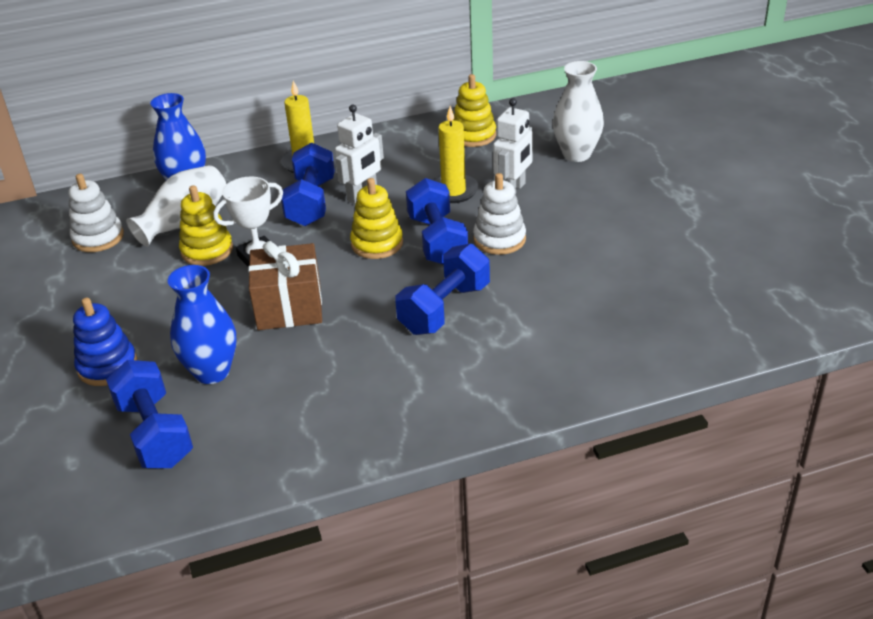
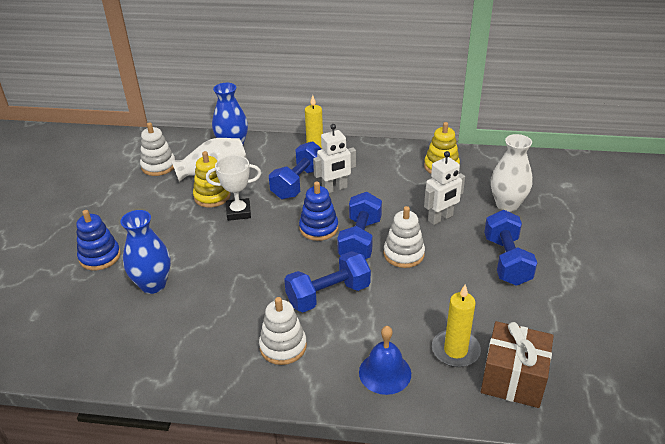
camera: 25 degrees right, 0 degrees up
(155, 433) = (91, 315): blue dumbbell -> blue dumbbell (506, 261)
(289, 307) = (231, 255): brown gift -> brown gift (513, 378)
(377, 244) = (318, 228): yellow stacking toy -> blue stacking toy
(433, 378) = (283, 346): none -> white stacking toy
(453, 191) = (398, 205): yellow candle -> yellow candle (455, 350)
(568, 361) = (385, 372): none -> blue bell

